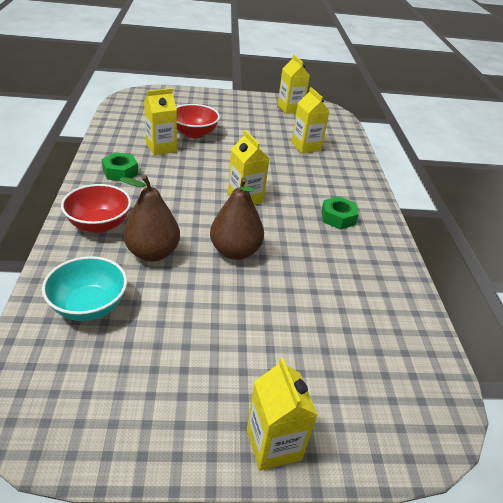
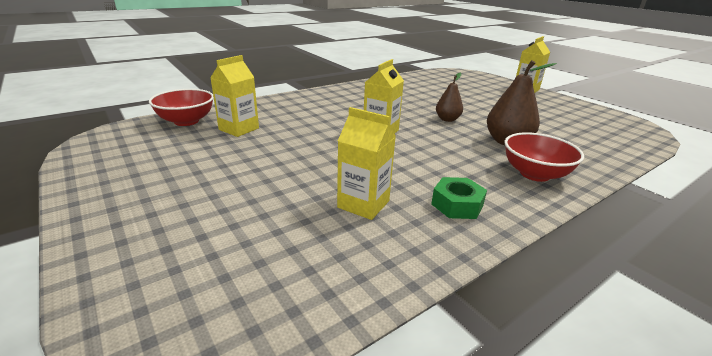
camera: 120 degrees left, 10 degrees down
(89, 306) = (581, 142): turquoise bowl -> none
(194, 133) = (289, 197): red bowl -> red bowl (186, 121)
(235, 251) = (447, 119): brown pear -> brown pear, size x0.62
(290, 109) = (119, 158): yellow carton -> none
(338, 218) = (349, 101): green nut -> none

